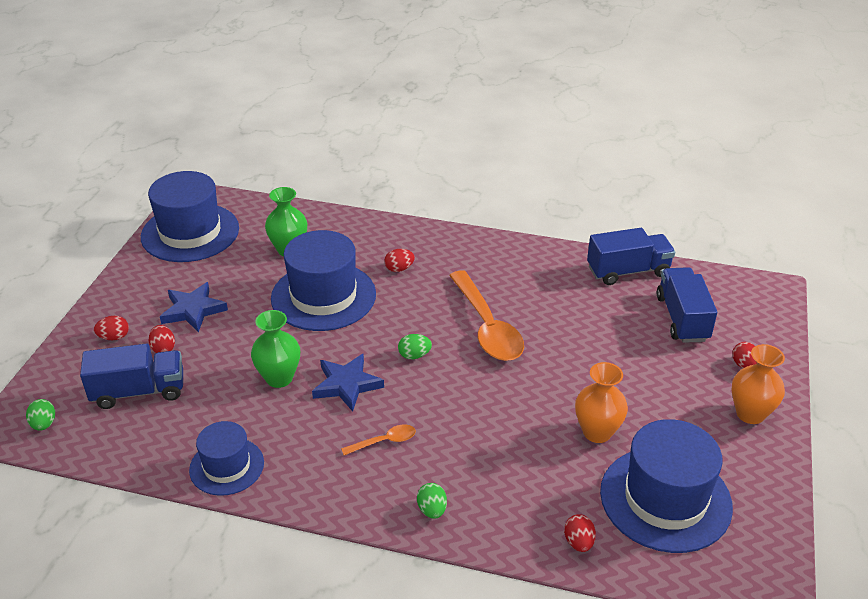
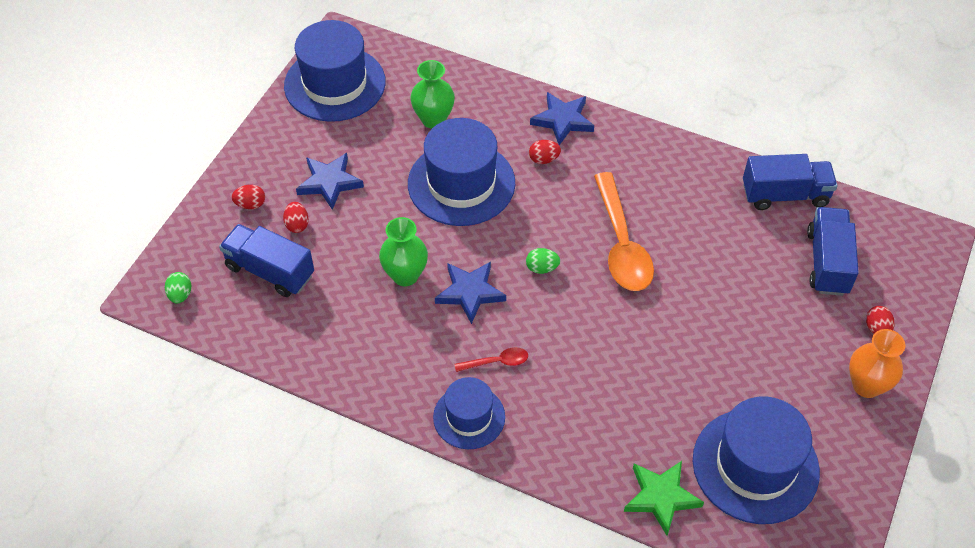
camera: 10 degrees right, 15 degrees up
(139, 391) = (270, 271): blue truck -> blue truck turned 150 degrees counterclockwise
(226, 466) = (345, 366): blue hat -> blue hat (469, 417)
(384, 441) = (497, 362): orange spoon -> red spoon
(411, 237) = (562, 120): none -> blue star
(432, 510) = (530, 442): green egg -> none
(578, 542) = (661, 497): red egg -> green star
(597, 432) = (706, 383): orange vase -> none

